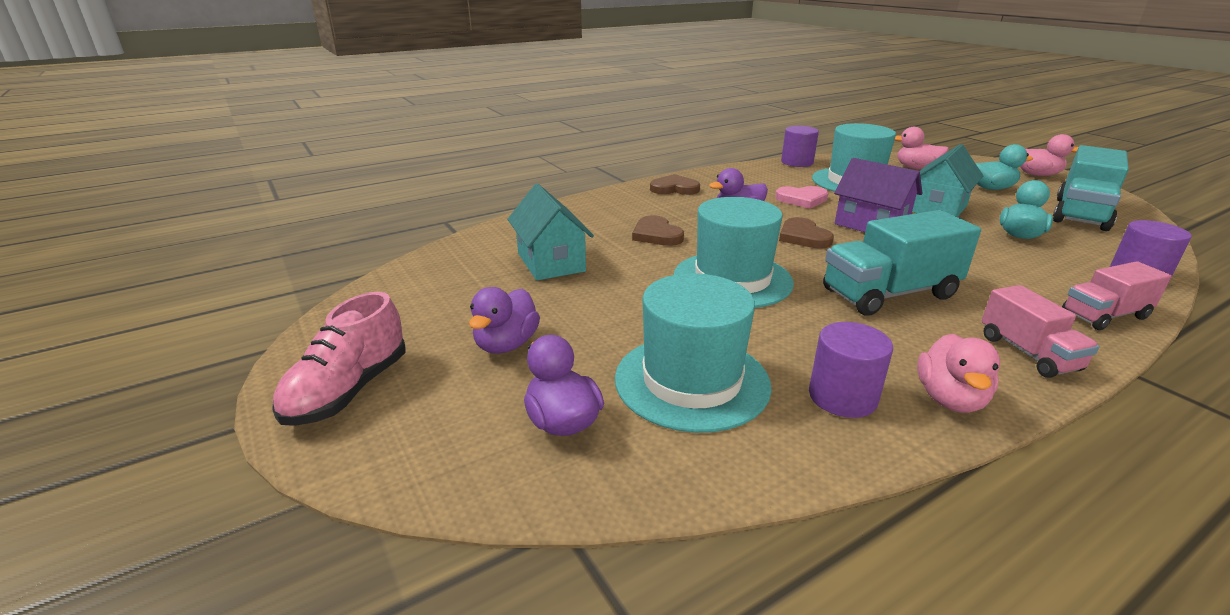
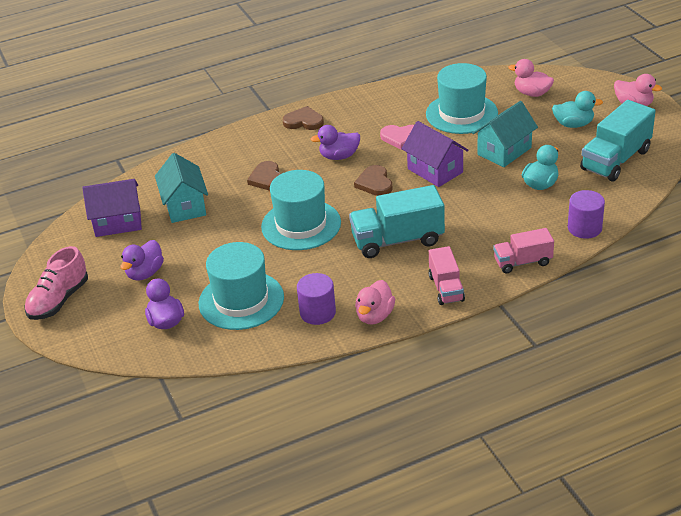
camera: 10 degrees right, 10 degrees up
(452, 282) = (118, 222): none -> purple house
(797, 162) = (429, 83): purple cylinder -> none

